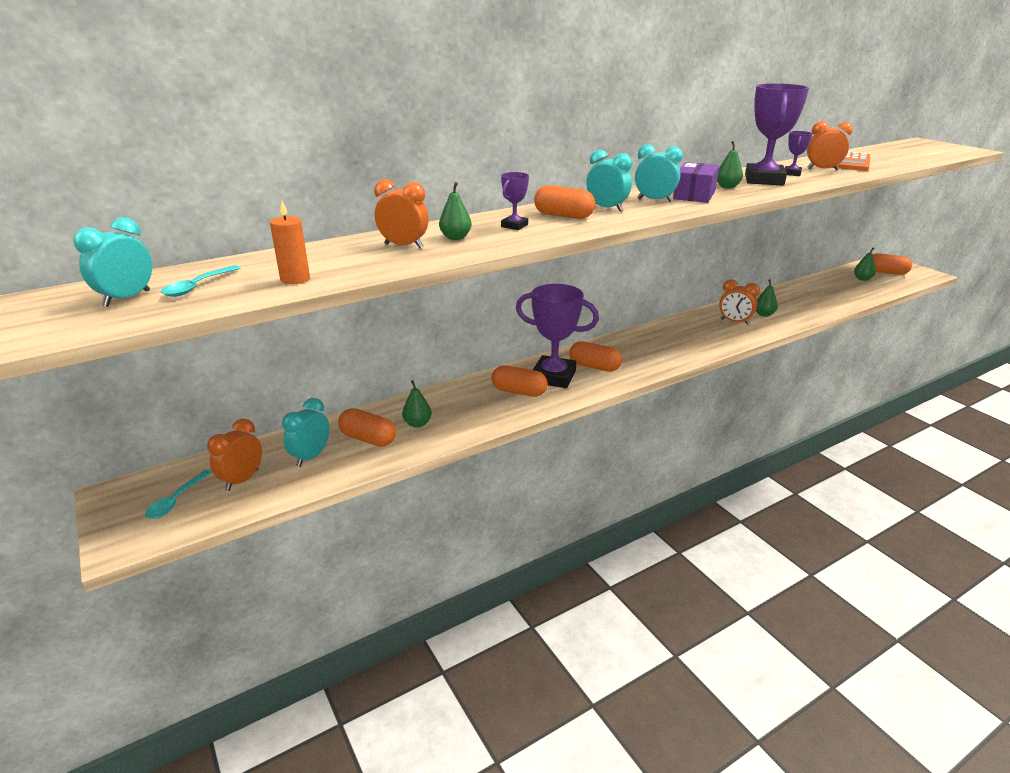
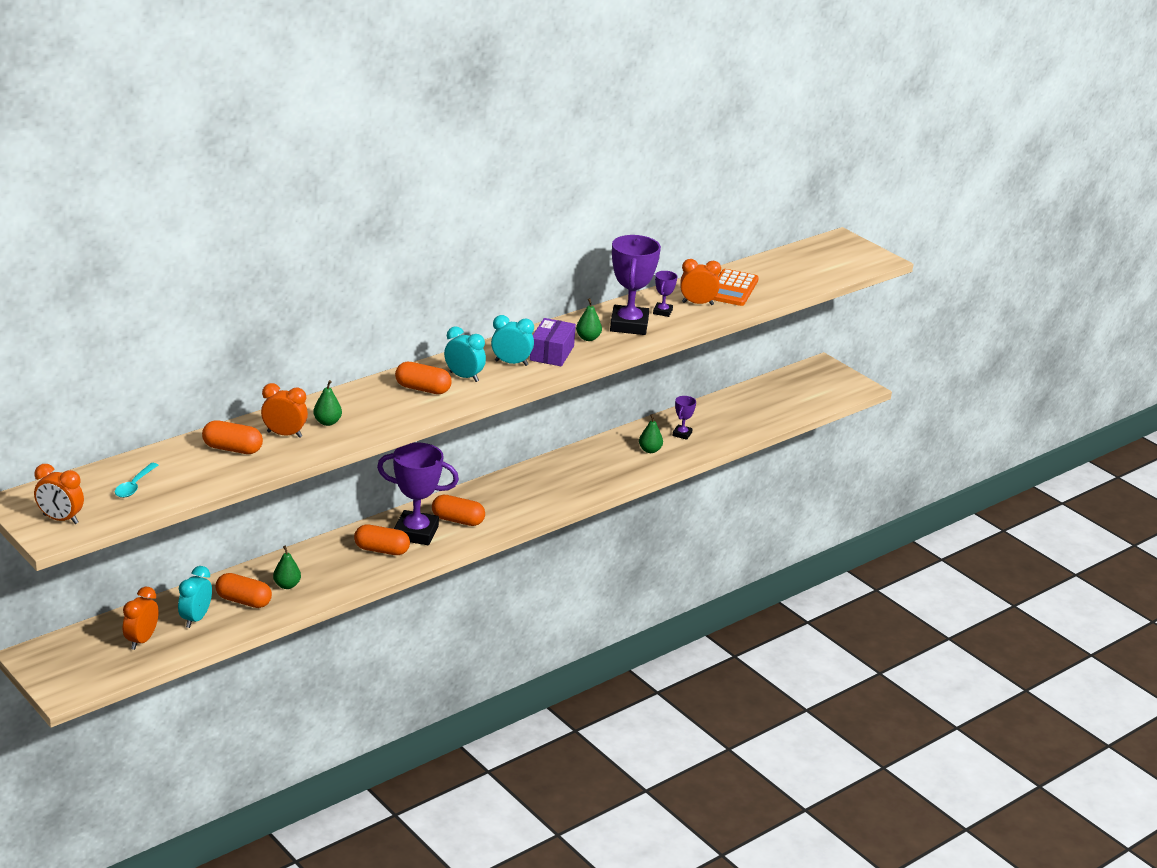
camera: 10 degrees left, 0 degrees up
(127, 298) = (87, 499): turquoise clock -> none
(176, 500) = (92, 658): turquoise spoon -> none
(295, 279) = (208, 476): orange candle -> none
(514, 226) = (378, 405): purple trophy -> purple trophy (682, 434)
(734, 322) = (615, 461): orange clock -> orange clock (60, 519)
(862, 279) = (780, 396): green pear -> none
(886, 272) = (812, 385): orange capsule -> orange capsule (232, 449)

